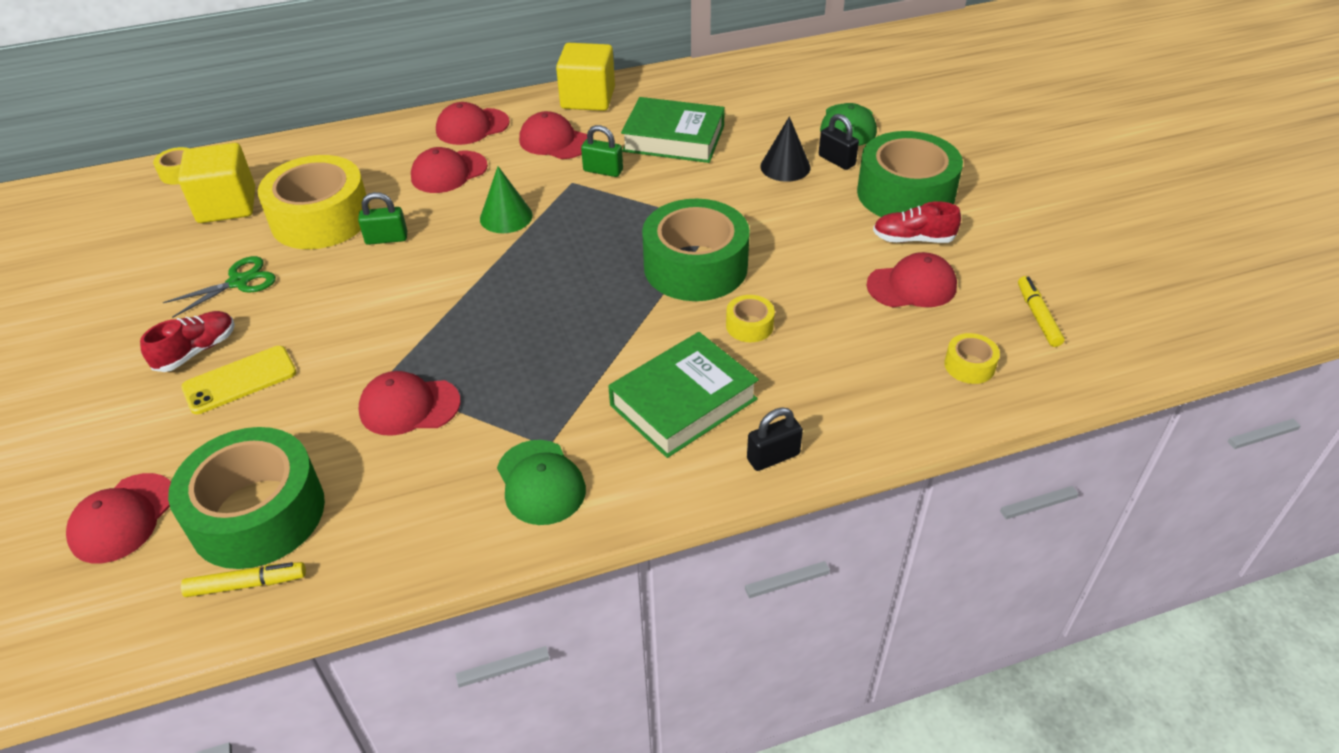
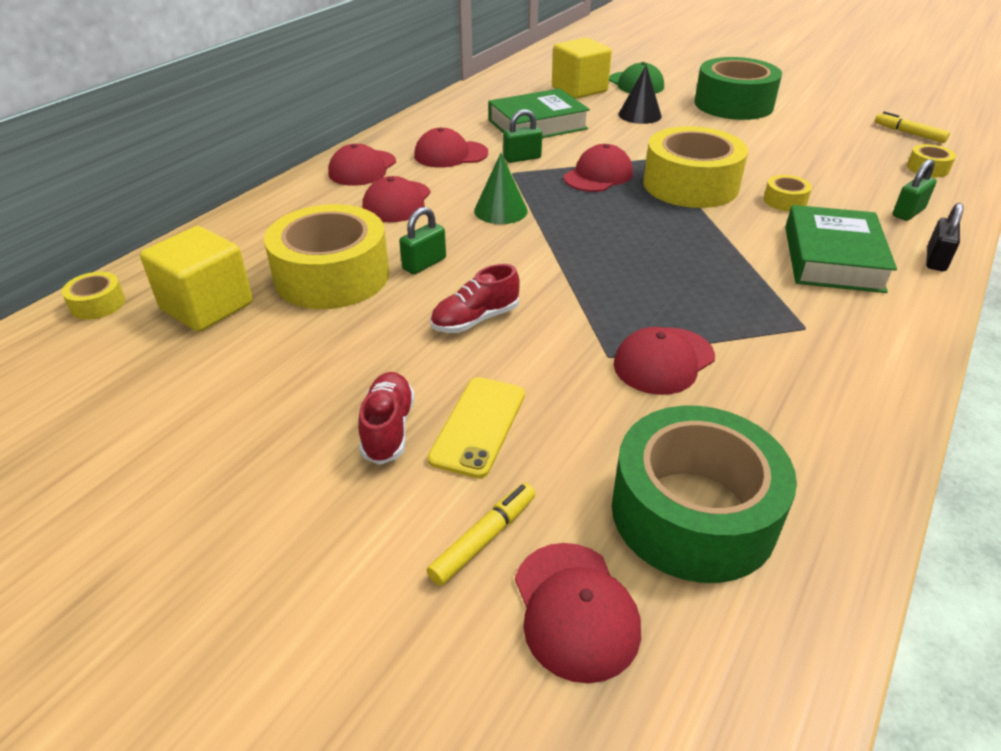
camera: 40 degrees left, 5 degrees down
(239, 282) = (332, 356): green scissors -> none
(246, 584) = (791, 572): yellow marker -> yellow marker (484, 539)
(540, 482) = (847, 352): green cap -> none
(588, 98) = (428, 123): yellow cube -> yellow cube (579, 89)
(695, 266) = (690, 185): green tape -> yellow tape
(836, 160) = (663, 102): black padlock -> none
(845, 399) = (908, 212): none -> green padlock
(912, 286) = (826, 145): red cap -> red cap (598, 175)
(913, 239) = (781, 123): red shoe -> red shoe (475, 320)

